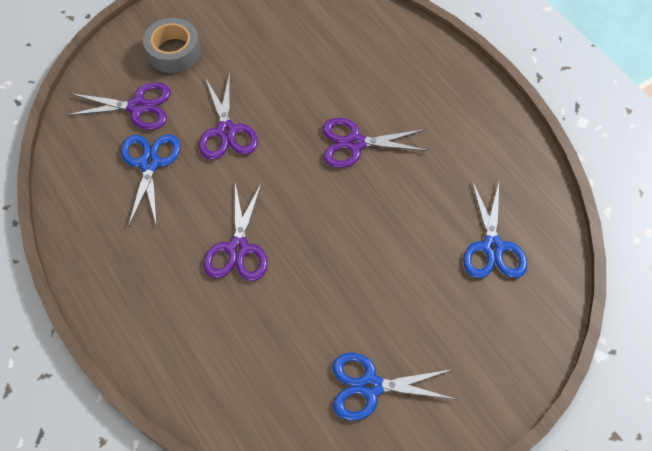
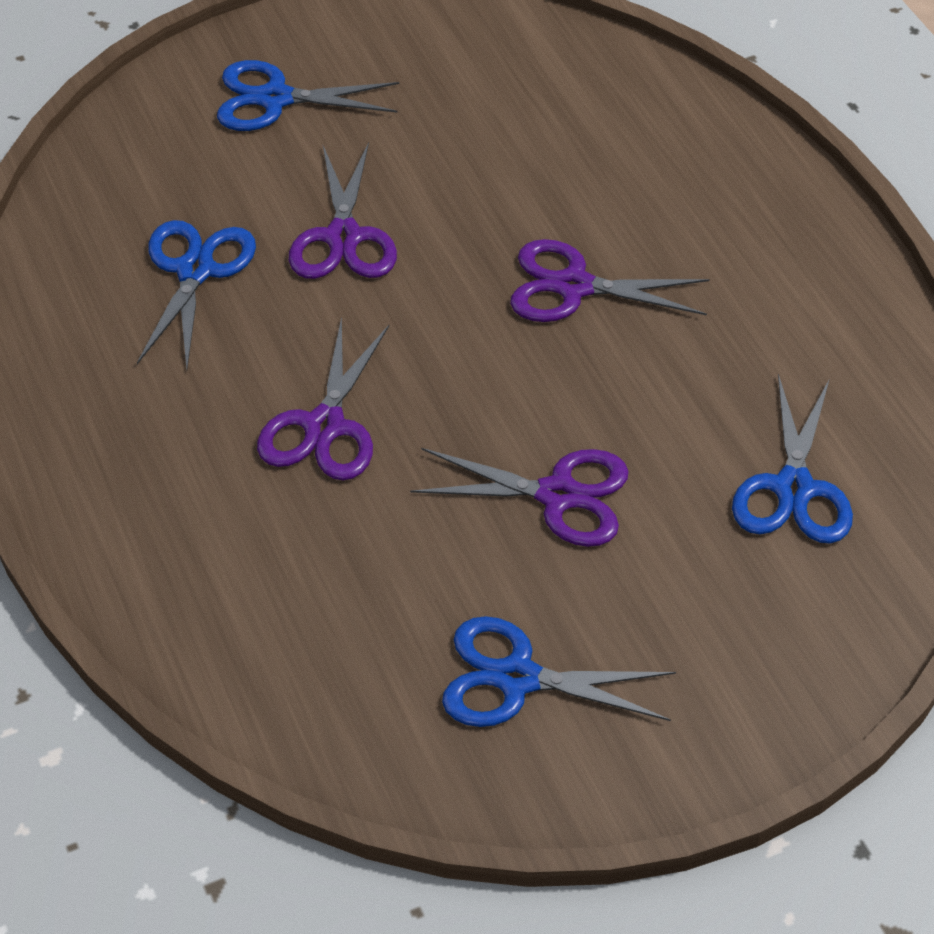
camera: 10 degrees right, 10 degrees down
(137, 107) = (192, 178): purple scissors -> purple scissors (558, 495)
(173, 52) = (275, 98): grey tape -> blue scissors

